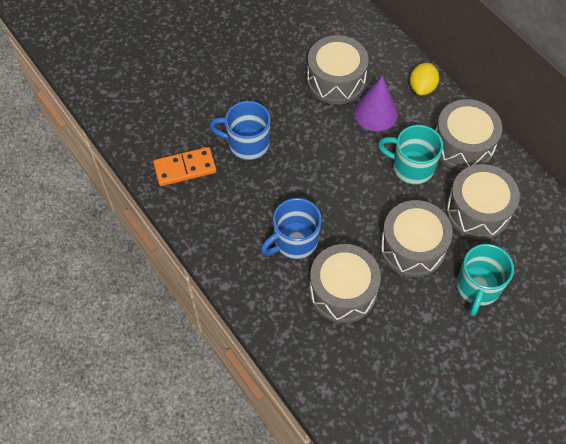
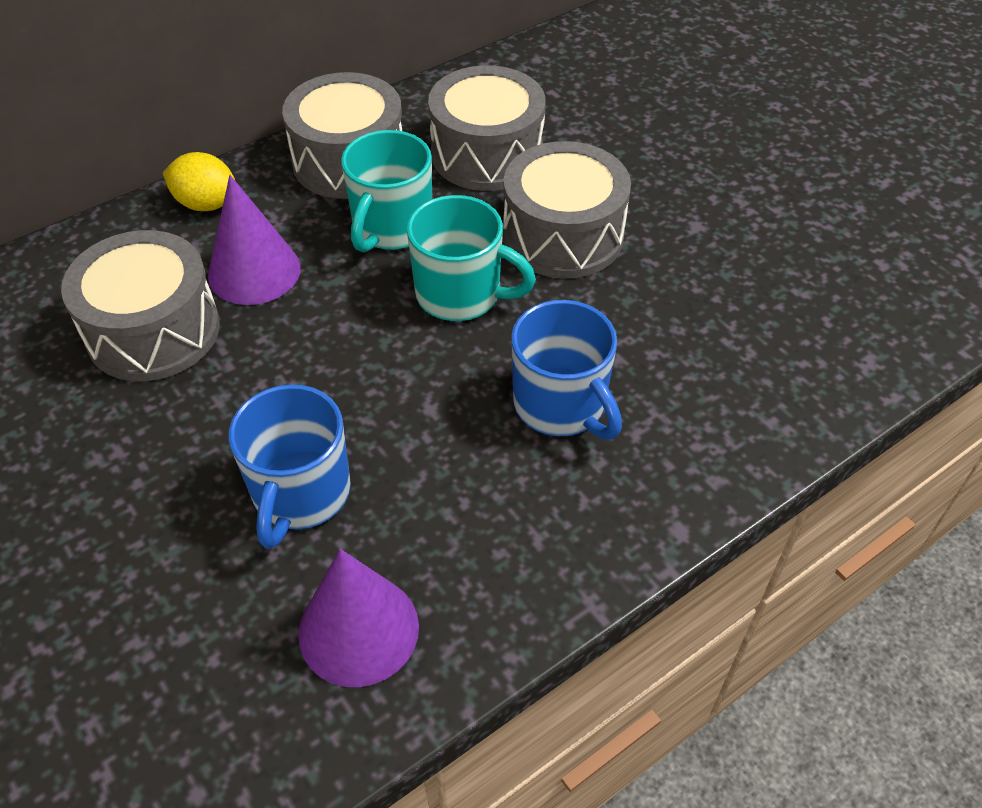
camera: 90 degrees left, 10 degrees down
(185, 168) = (358, 629): orange domino -> purple cone
(342, 291) = (664, 333): grey drum -> none
(477, 288) = (634, 165): turquoise mug -> turquoise mug (460, 295)

